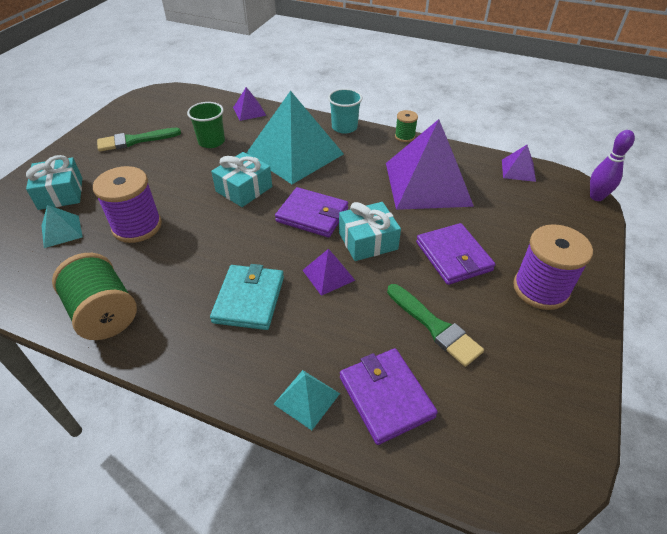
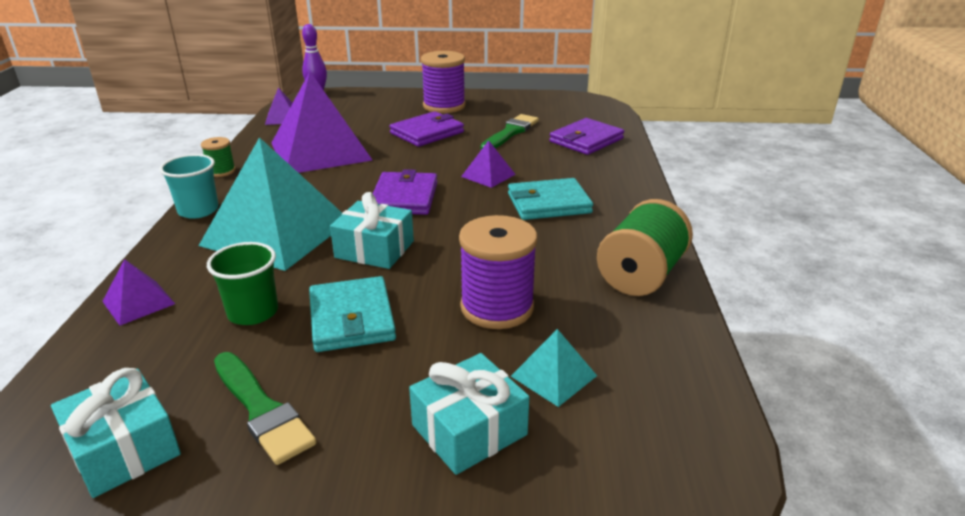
camera: 110 degrees left, 15 degrees down
(177, 171) = (352, 318): none -> turquoise wallet
(306, 398) = (616, 162): turquoise pyramid -> none
(368, 241) = (429, 166): turquoise gift -> turquoise gift (124, 449)

